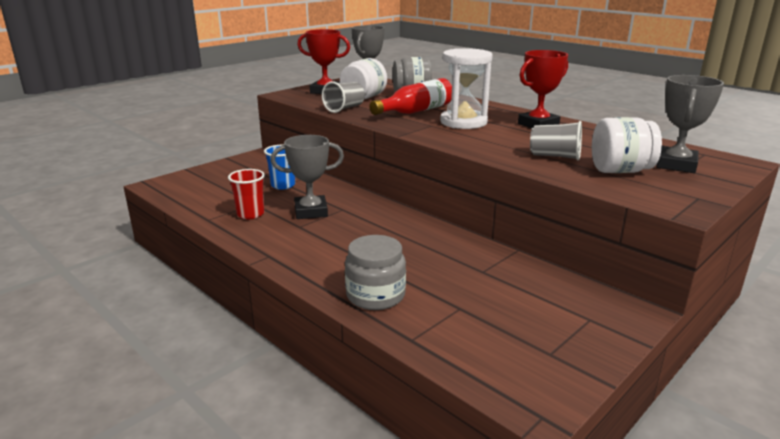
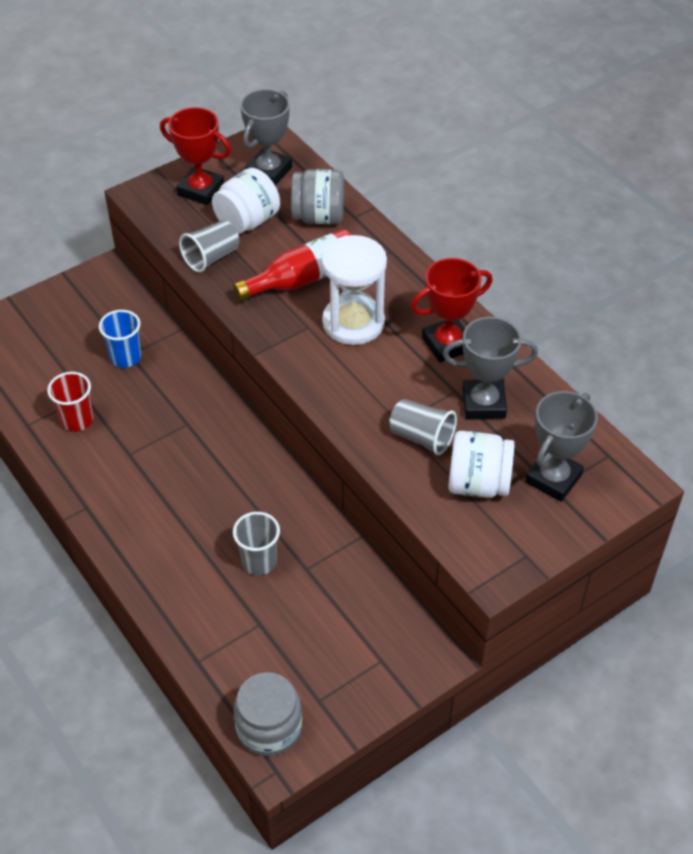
camera: 10 degrees right, 25 degrees up
(311, 211) = (148, 424): grey trophy -> grey trophy (483, 403)
(375, 295) = (182, 592): grey jar -> grey jar (269, 727)
(438, 271) = (259, 561): none -> grey cup

